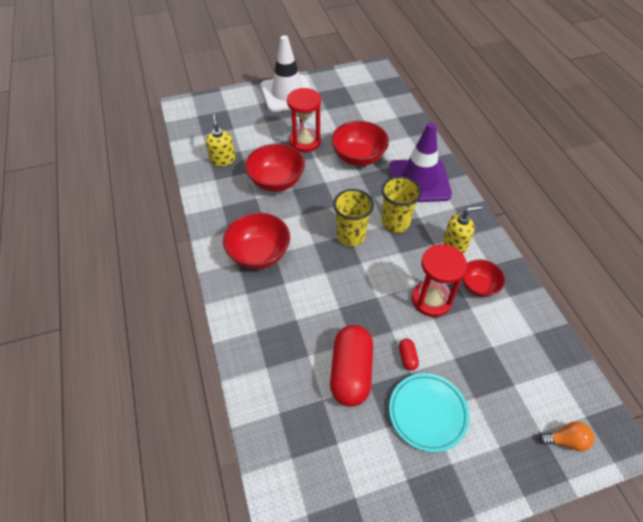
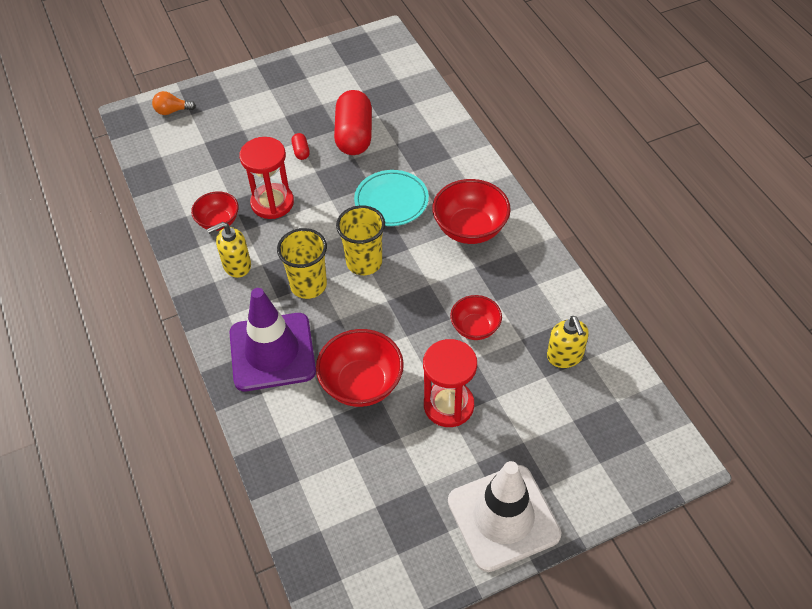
camera: 175 degrees right, 0 degrees up
(276, 182) = (475, 328): red bowl -> red bowl, size x0.62
(427, 413) = (286, 116): turquoise plate -> turquoise plate (391, 201)

